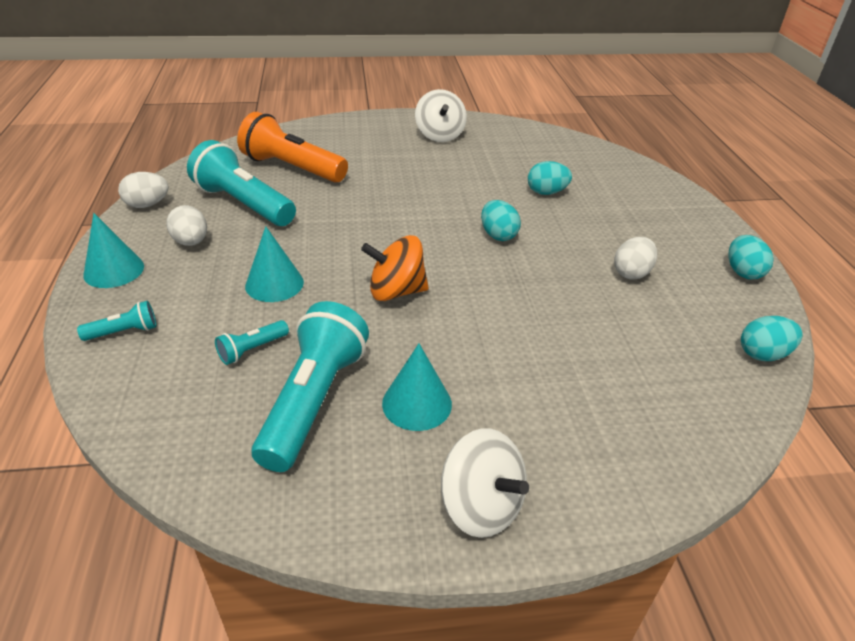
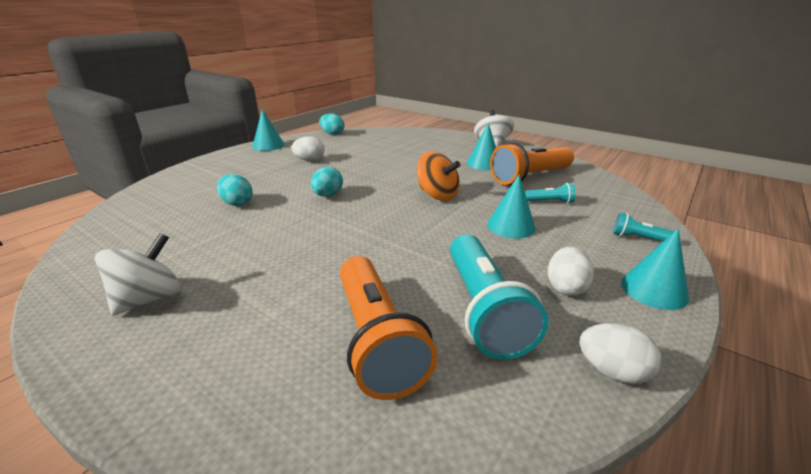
camera: 135 degrees left, 10 degrees down
(313, 400) = (530, 177): turquoise flashlight -> orange flashlight
(742, 272) = (268, 145): turquoise egg -> turquoise cone

